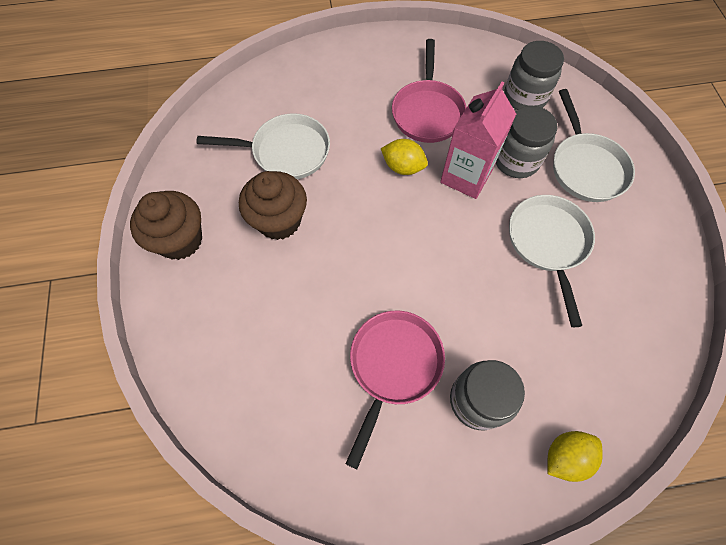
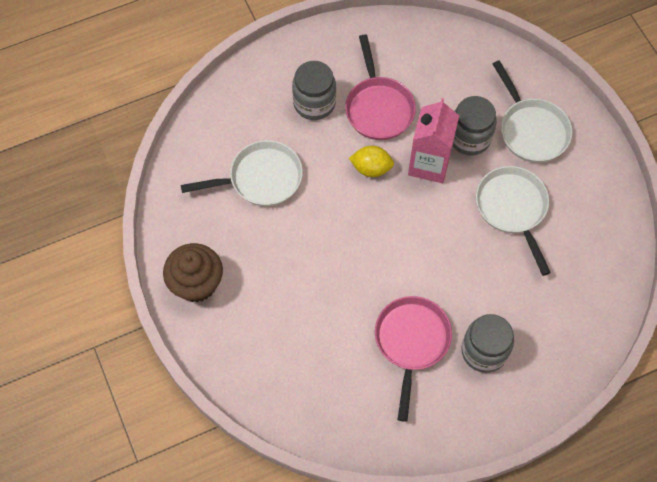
camera: 15 degrees left, 0 degrees up
(279, 221) = (277, 245): brown cupcake -> none
(524, 97) = (463, 72): grey jar -> grey jar (314, 103)
(565, 456) = (558, 375): yellow lemon -> none

